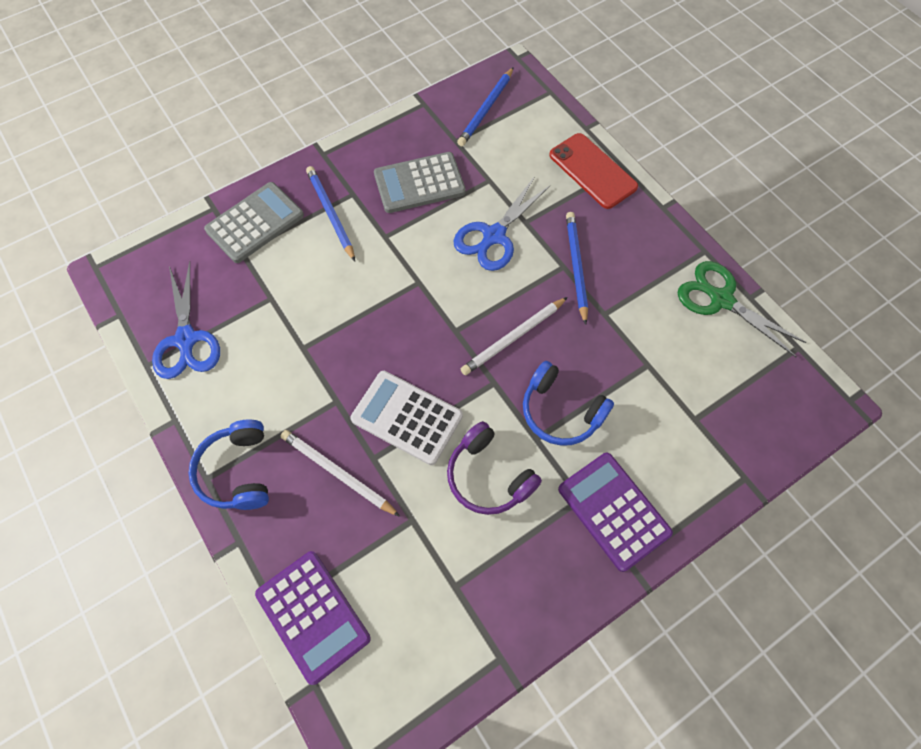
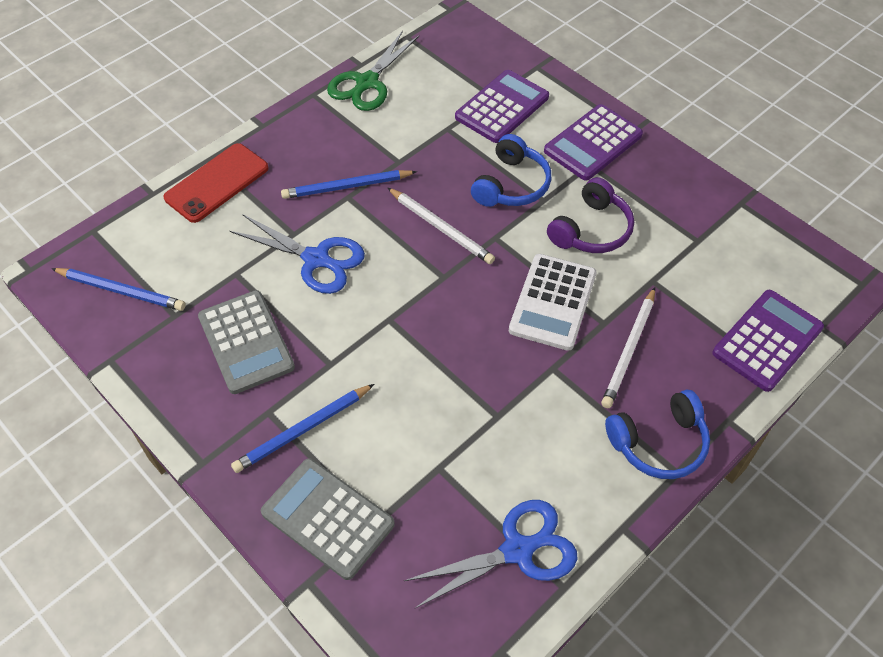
camera: 100 degrees left, 10 degrees down
(677, 425) = (502, 107): none -> purple calculator

